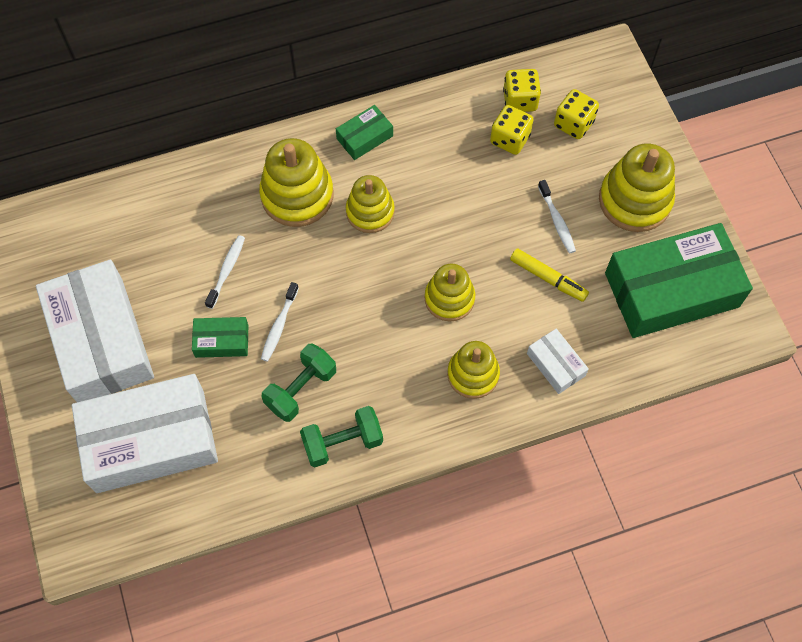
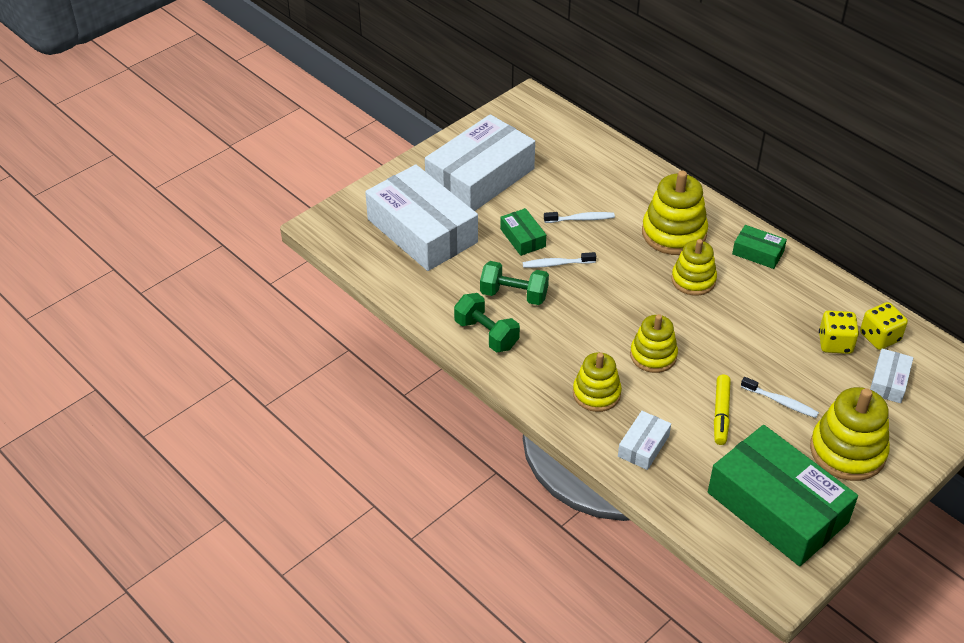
camera: 65 degrees right, 20 degrees down
(557, 221) = (781, 402): white toothbrush -> white toothbrush turned 105 degrees counterclockwise
(573, 124) = (889, 381): yellow dice -> white box

